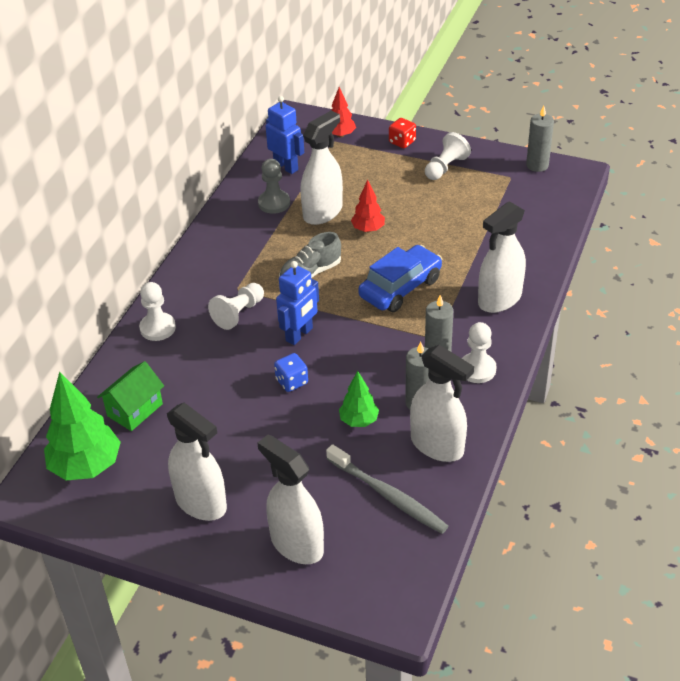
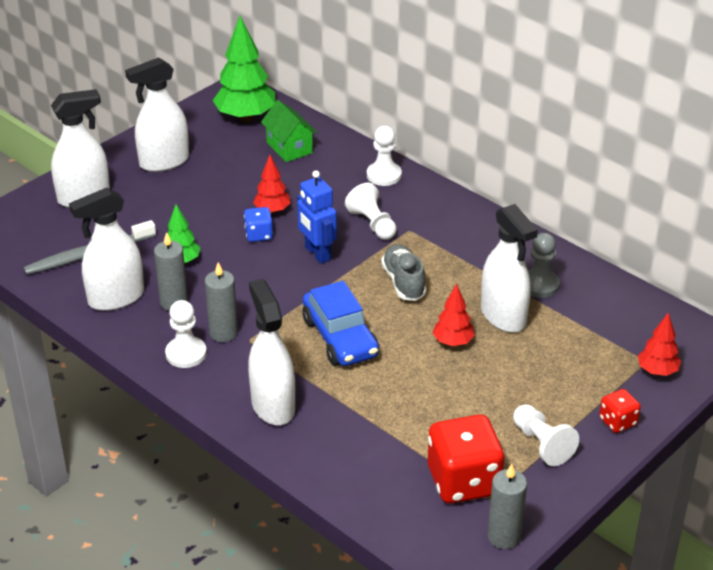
camera: 110 degrees right, 5 degrees down
(249, 385) = (272, 210): none -> red tree
(286, 167) = (607, 310): blue robot -> none
(504, 191) = (463, 481): none -> red dice

